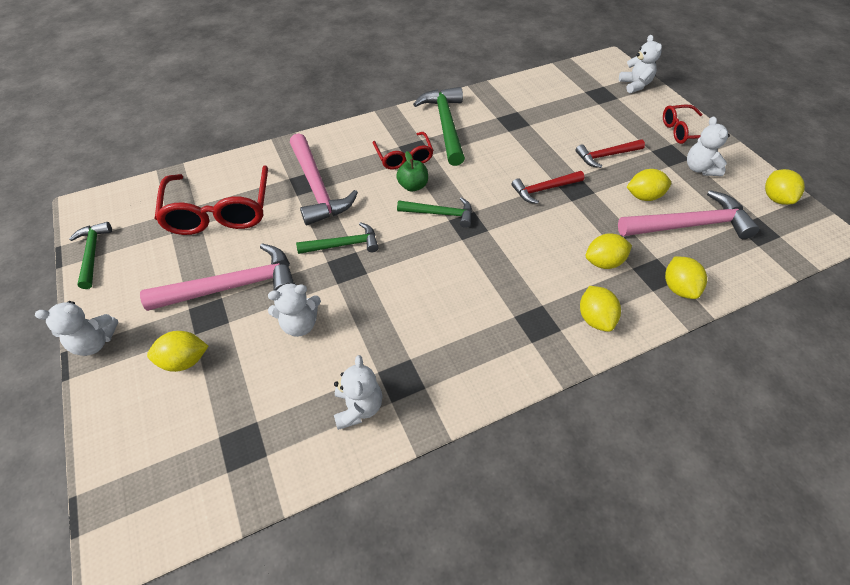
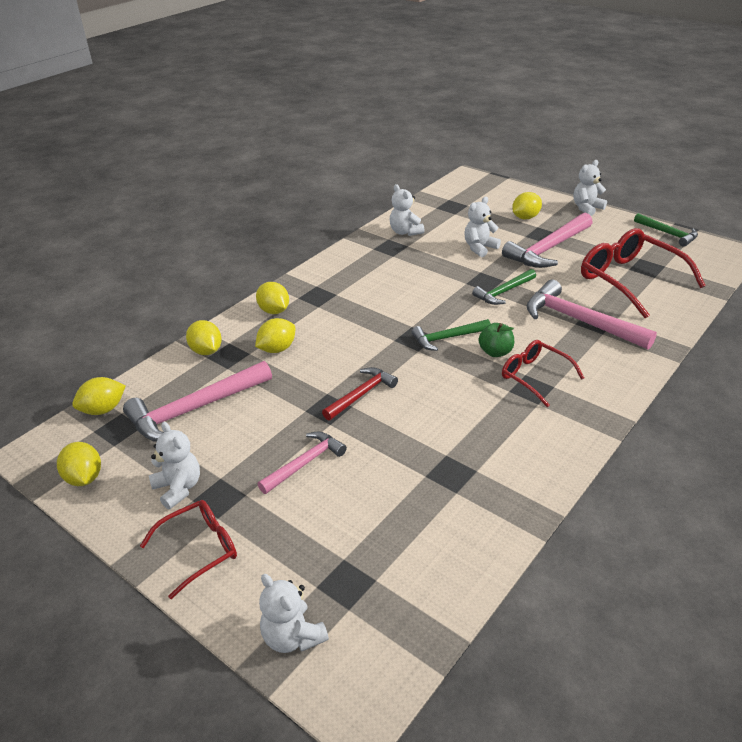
camera: 155 degrees right, 15 degrees down
(445, 125) = (529, 432): green hammer -> none
(606, 156) = (305, 463): red hammer -> pink hammer
(643, 196) = (248, 424): yellow lemon -> yellow lemon (103, 409)

